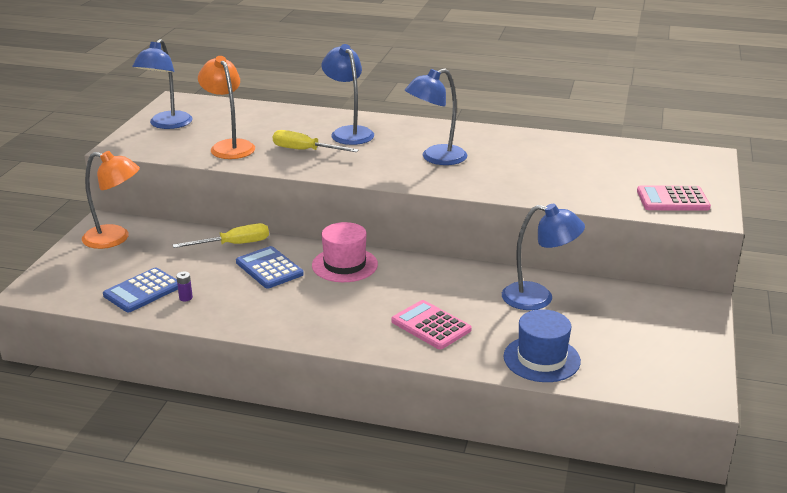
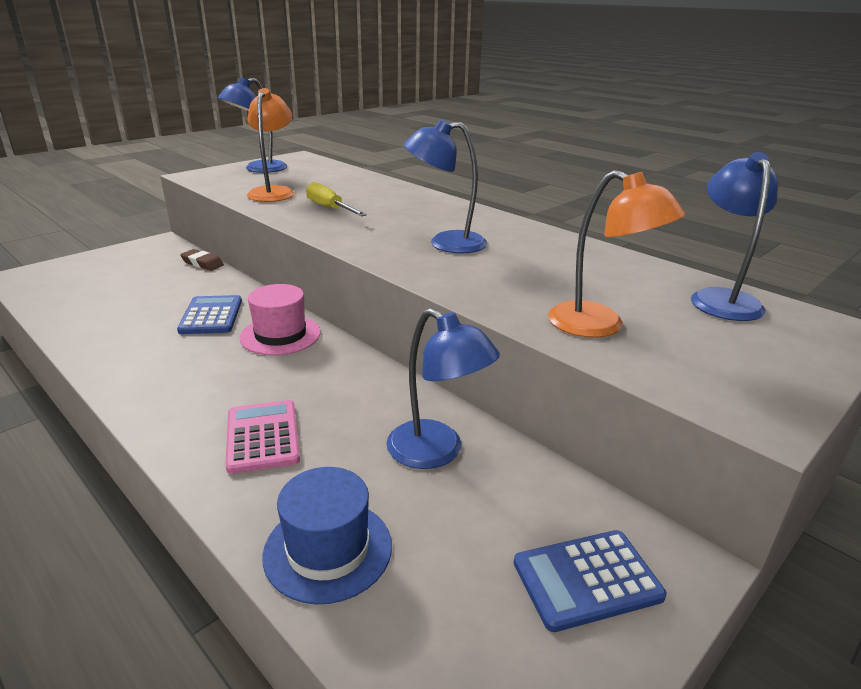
camera: 30 degrees right, 0 degrees up
(115, 238) = (144, 255): orange lamp -> orange lamp (599, 326)
(142, 291) = (85, 301): blue calculator -> blue calculator (586, 579)
(184, 230) = (202, 263): none -> brown eraser
(185, 298) = (103, 318): purple battery -> none
(234, 244) = (219, 286): yellow screwdriver -> none
(348, 132) = (396, 204): blue lamp -> blue lamp (721, 299)
(672, 199) = (711, 372): pink calculator -> none

